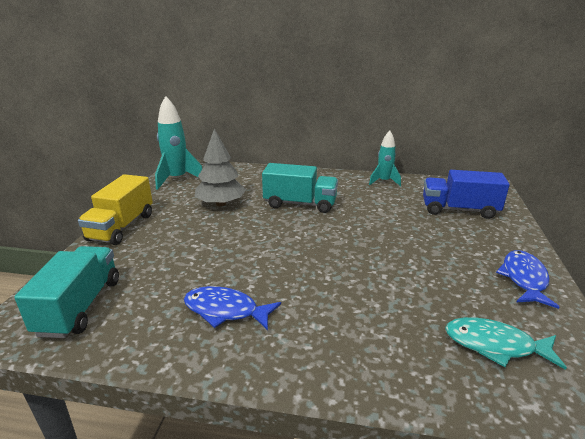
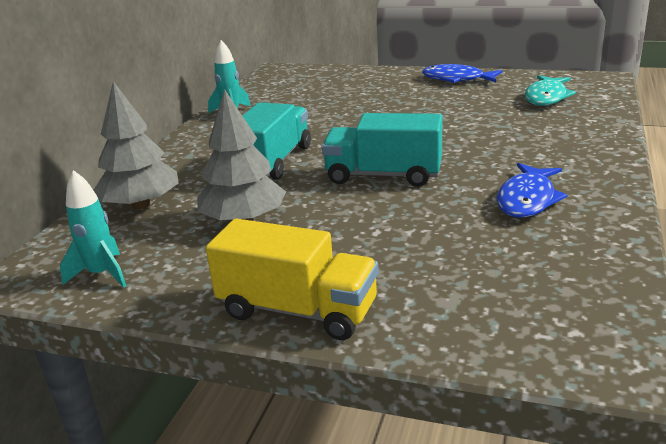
camera: 80 degrees left, 0 degrees up
(80, 306) = (541, 305): turquoise truck -> turquoise truck (383, 175)
(177, 179) = (102, 274): turquoise rocket -> turquoise rocket, size x0.63
(245, 176) = (141, 205): none -> grey tree
(459, 210) = (326, 86): blue truck -> none

